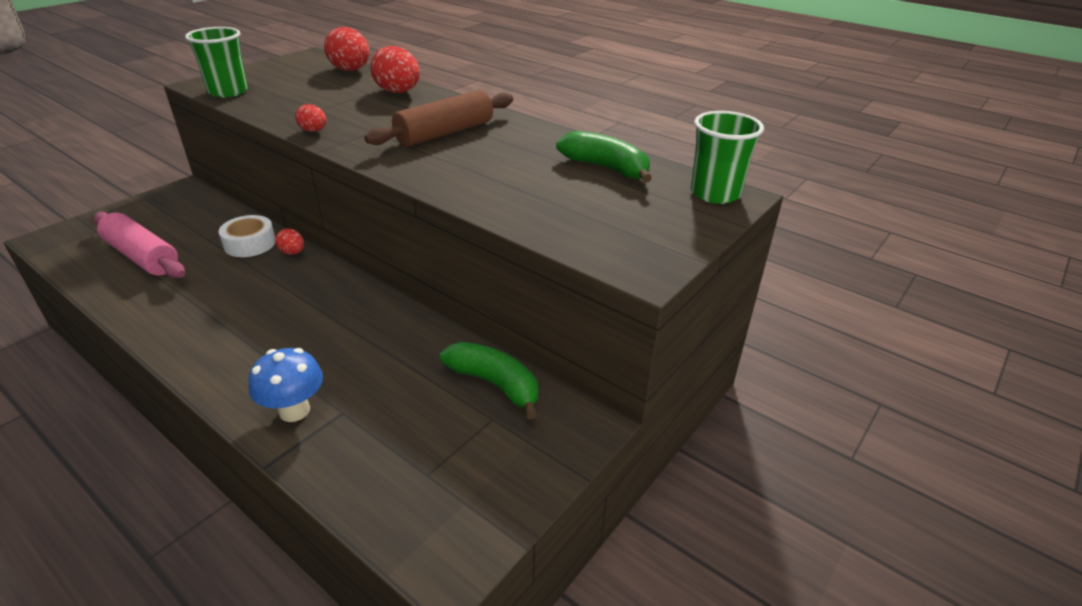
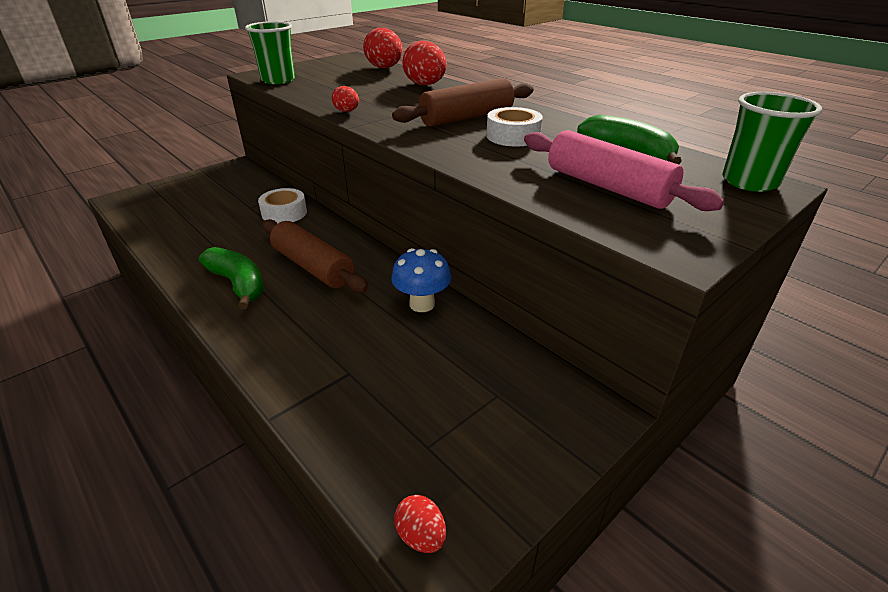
camera: 10 degrees right, 0 degrees up
(143, 256) = (194, 218): pink rolling pin -> pink rolling pin (607, 187)
(291, 303) = (313, 266): none -> brown rolling pin
(292, 252) = (320, 223): red egg -> red egg (421, 536)
(294, 410) = (304, 366): blue mushroom -> blue mushroom (422, 304)
(493, 154) = (513, 136): none -> white tape
(494, 384) = (500, 360): green banana -> green banana (238, 284)

